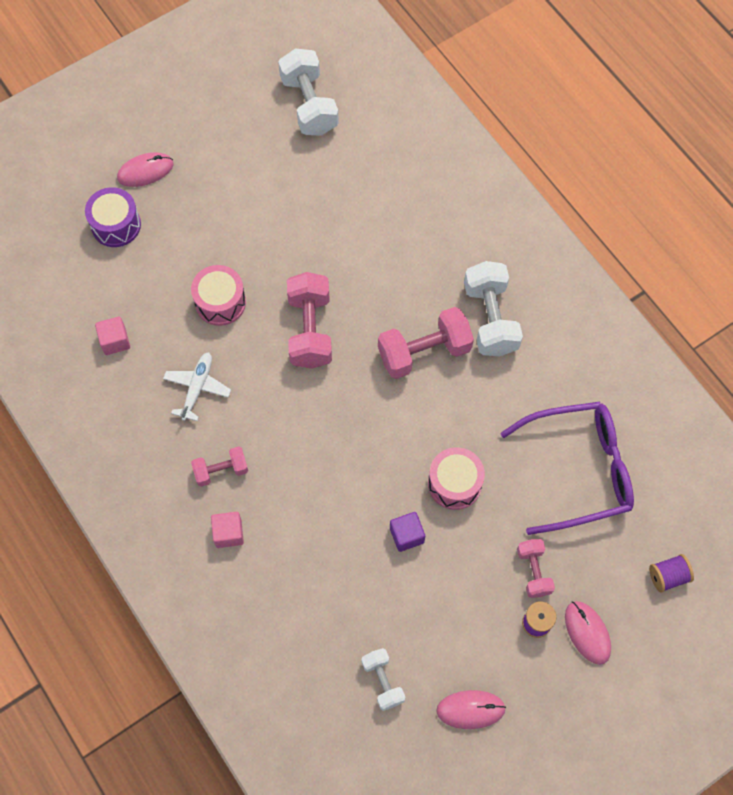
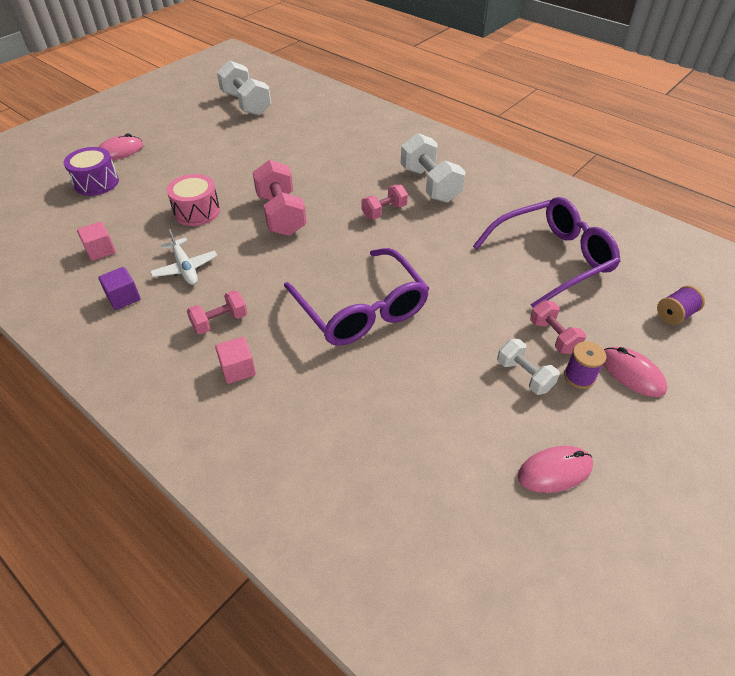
camera: 15 degrees left, 20 degrees down
(197, 388) = (185, 268): white plane -> white plane turned 150 degrees clockwise
(359, 489) = (361, 309): none -> purple glasses
(383, 681) = (447, 466): white dumbbell -> white dumbbell (524, 375)
(406, 535) = (420, 334): purple cube -> purple cube (124, 298)
(424, 352) = (384, 211): pink dumbbell -> pink dumbbell, size x0.57
(454, 484) = (448, 288): pink drum -> none

